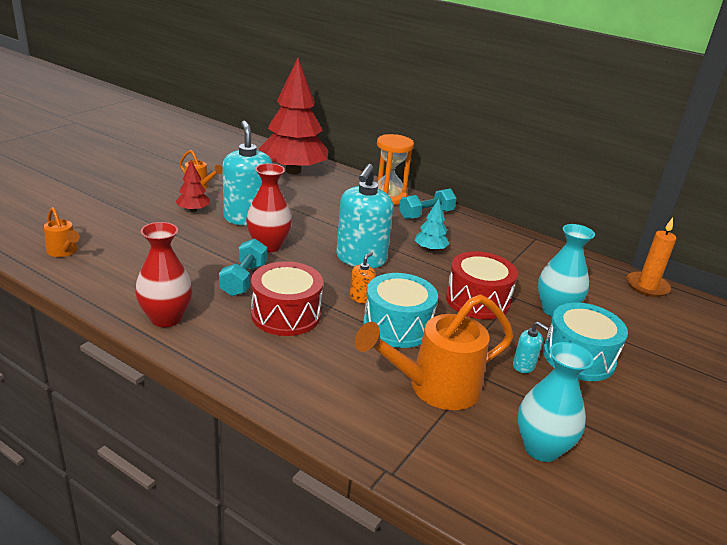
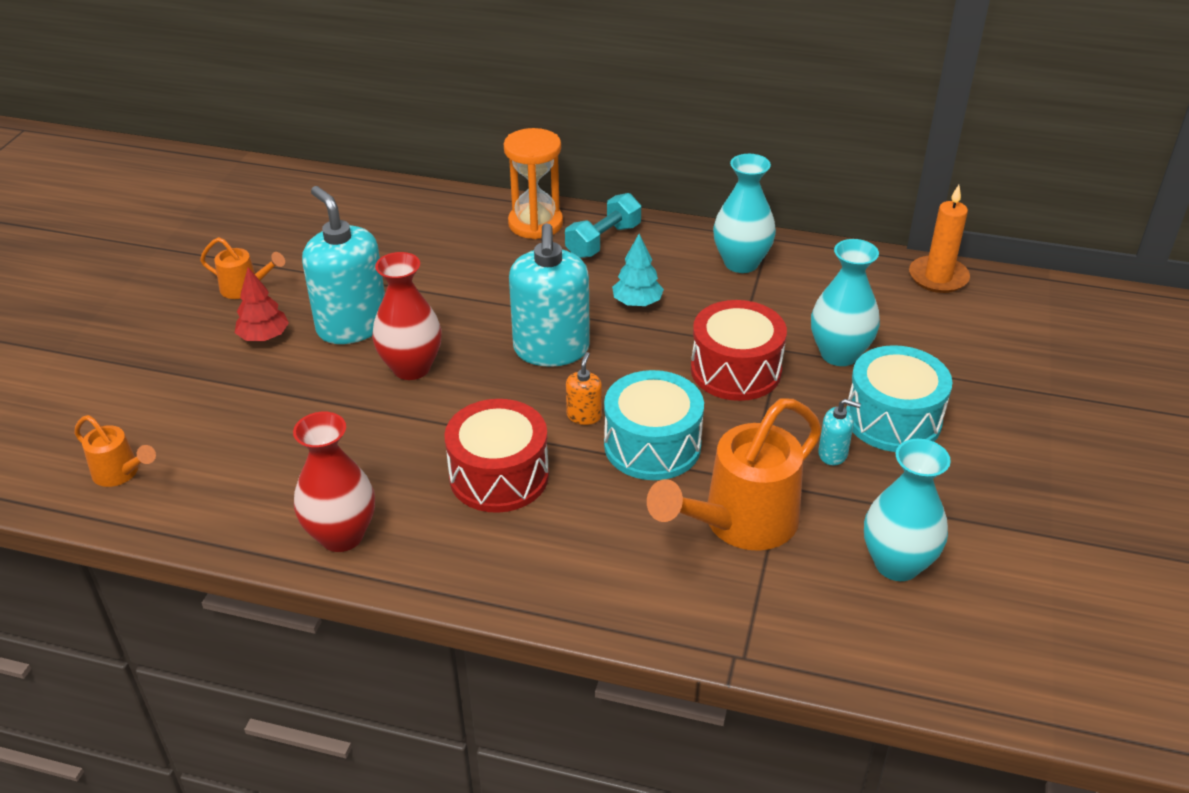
camera: 15 degrees left, 10 degrees up
(244, 279) = (410, 437): turquoise dumbbell -> none
(293, 171) = (370, 215): red tree -> none
(510, 246) = (741, 263): none -> turquoise vase

